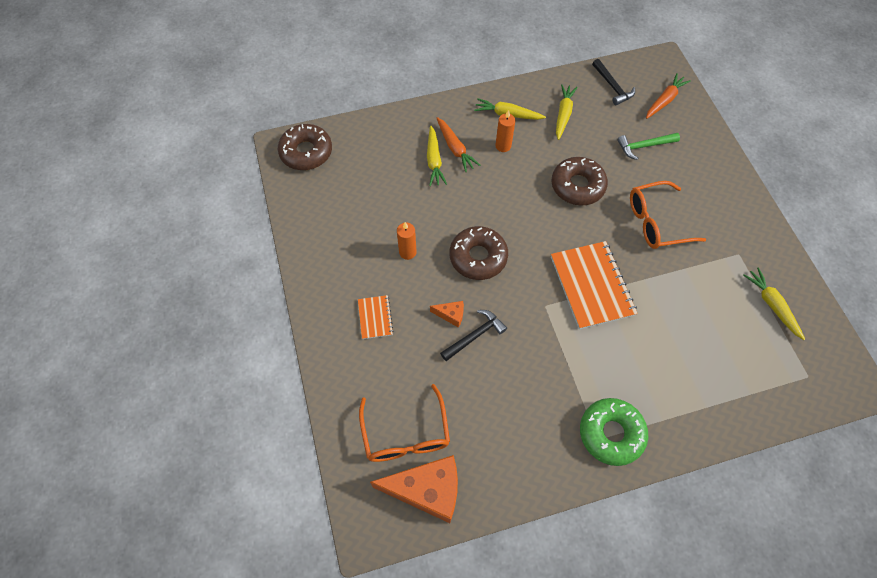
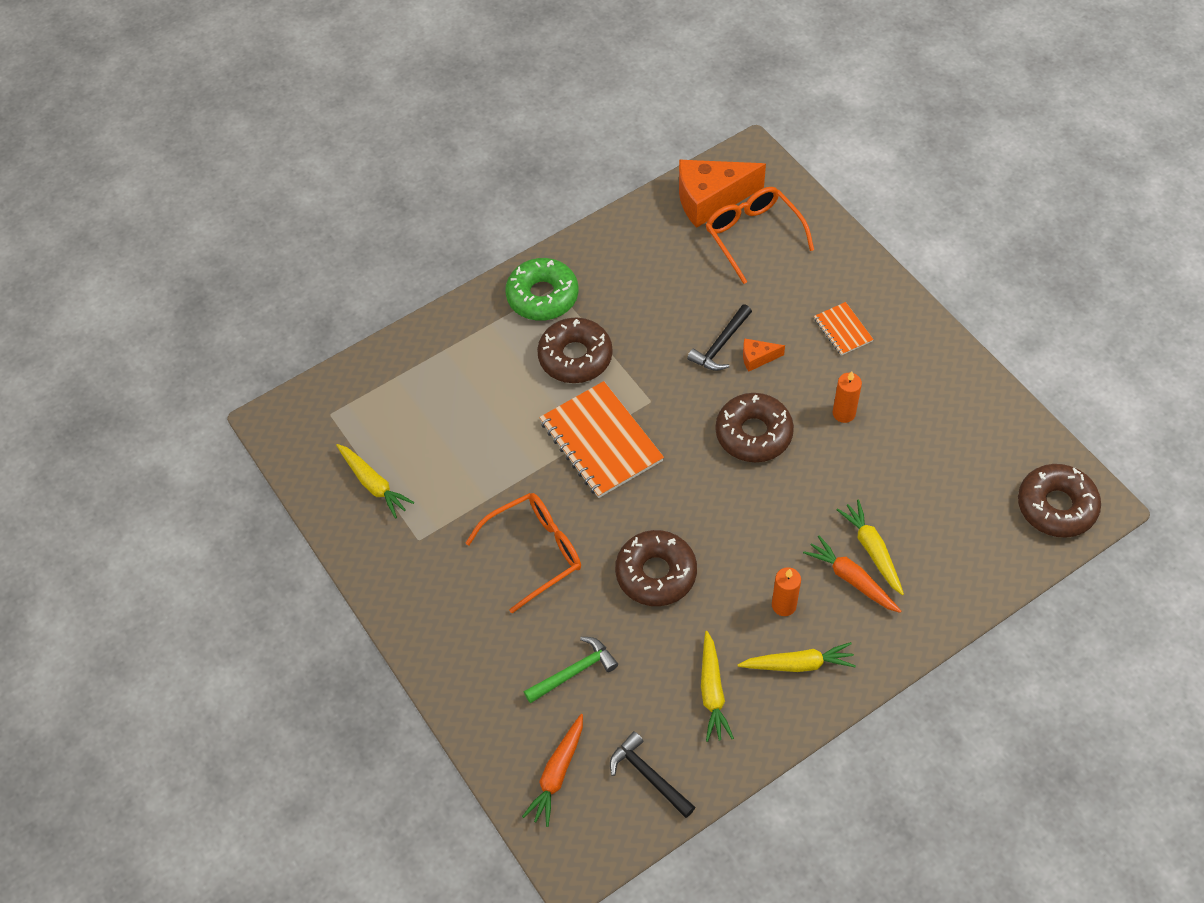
camera: 165 degrees right, 5 degrees down
(595, 363) = (575, 357): none -> brown donut

